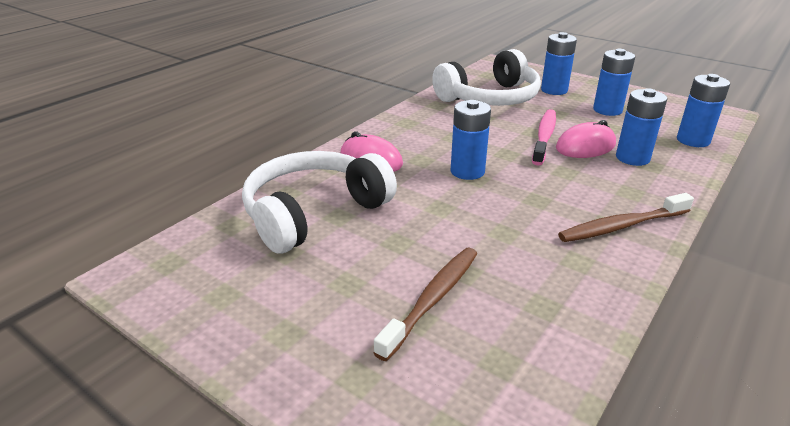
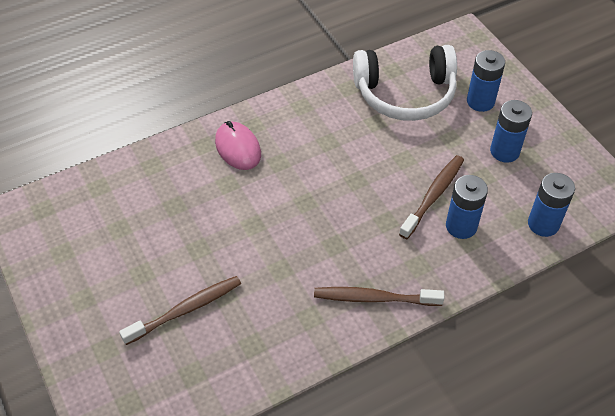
camera: 25 degrees right, 20 degrees up
(314, 213) = (159, 195): white headphones -> none
(467, 171) = (304, 191): blue battery -> none
(544, 137) = (407, 169): pink toothbrush -> none
(585, 146) = (433, 196): pink mouse -> brown toothbrush

